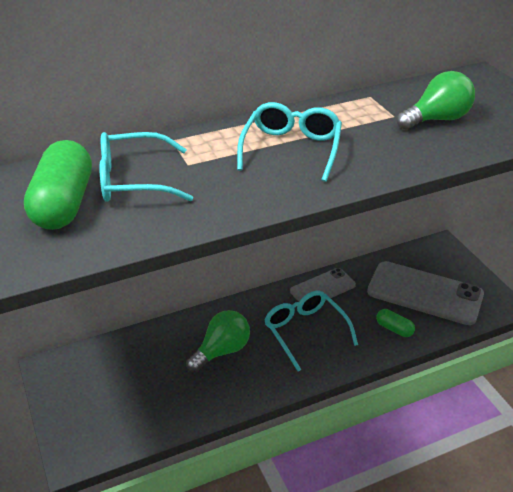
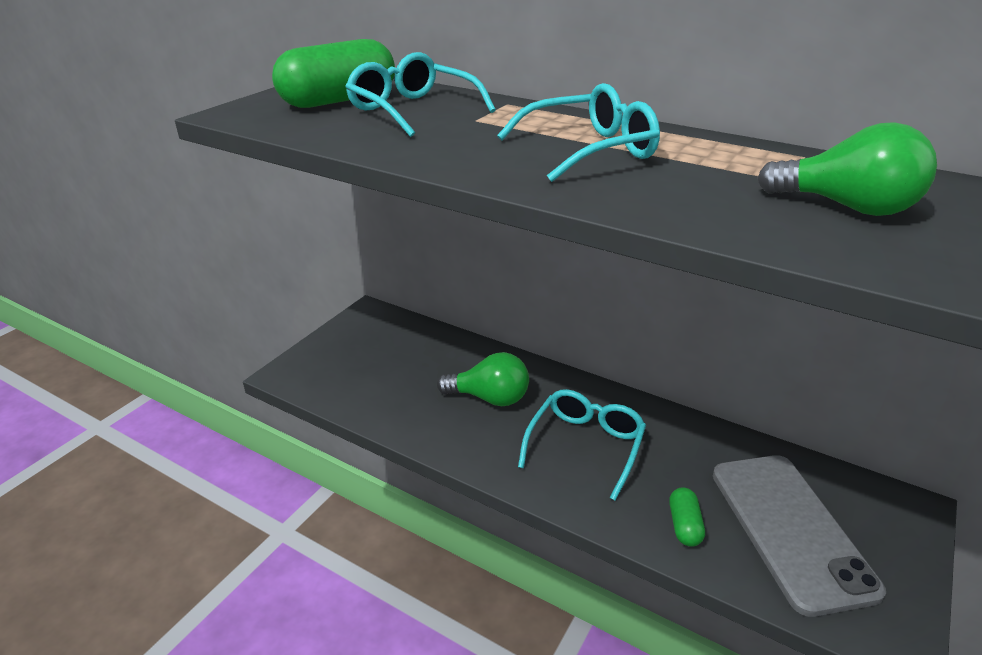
camera: 55 degrees right, 5 degrees down
(322, 288) = (670, 428): grey phone -> none

